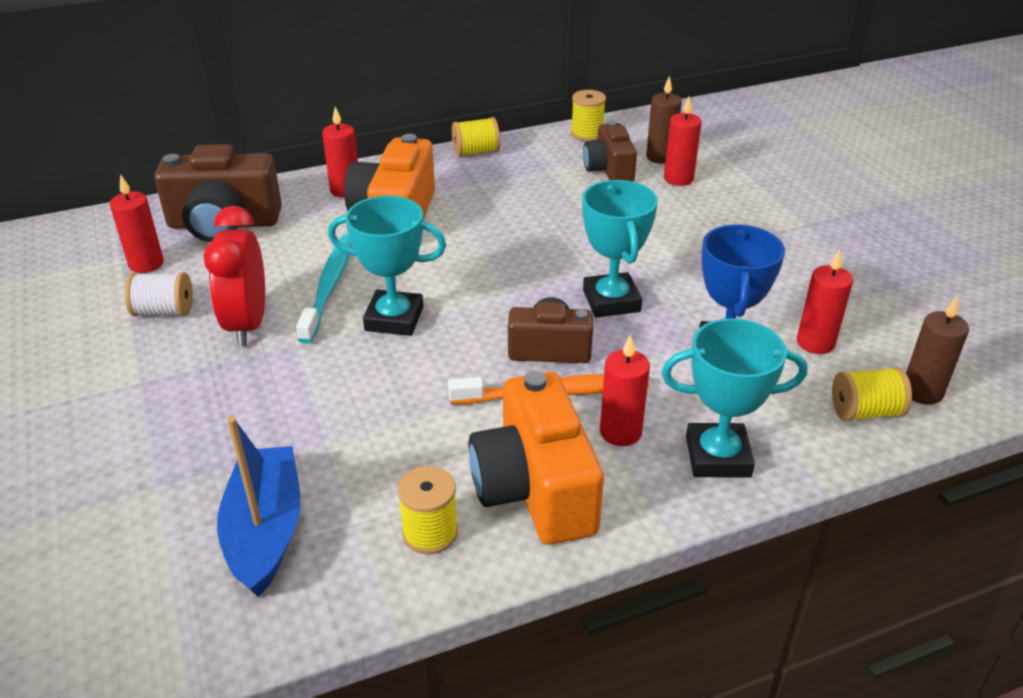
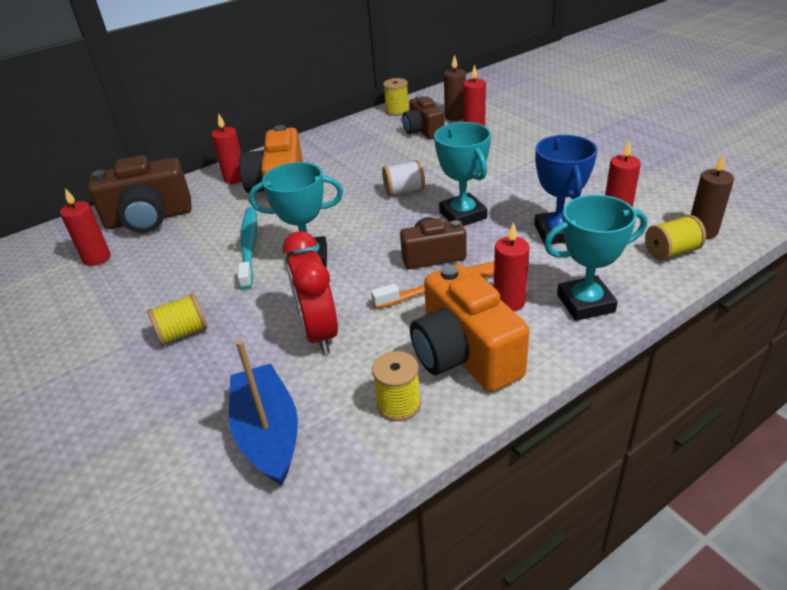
camera: 10 degrees left, 0 degrees up
(164, 311) = (124, 289): white spool -> white spool (404, 191)
(247, 324) = (195, 285): red clock -> red clock (319, 333)
(476, 152) = (322, 136): yellow spool -> yellow spool (183, 333)

